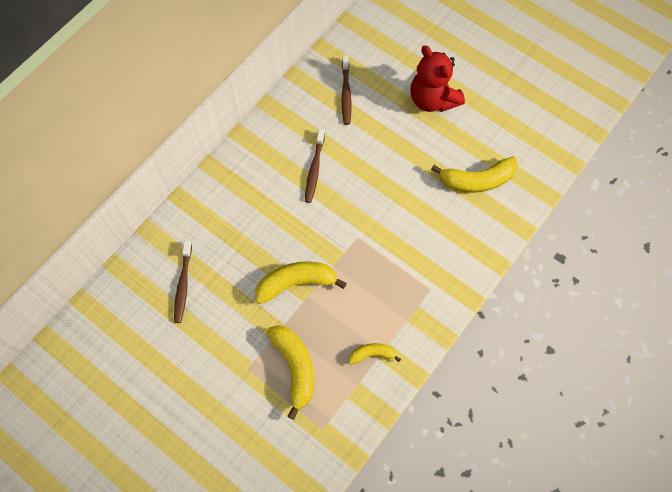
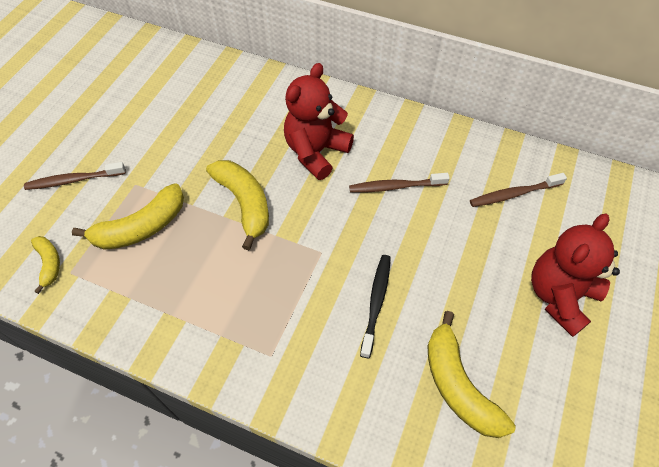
camera: 75 degrees right, 10 degrees down
(183, 285) = (220, 108): brown toothbrush -> brown toothbrush (74, 180)
(261, 217) = (316, 152): none -> red teddy bear
(371, 354) = (168, 304): yellow banana -> yellow banana (49, 264)
(408, 211) = (376, 303): none -> black toothbrush

